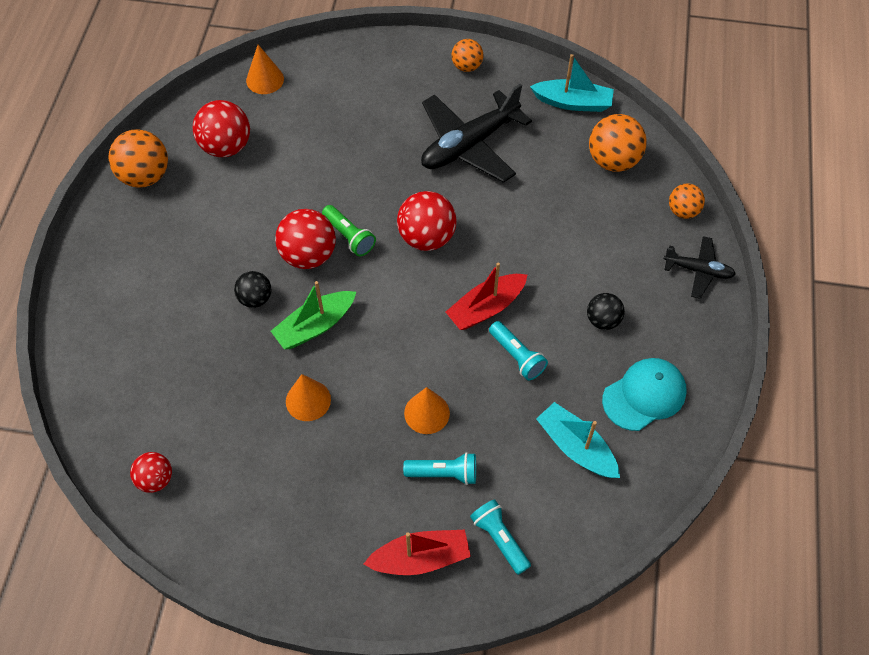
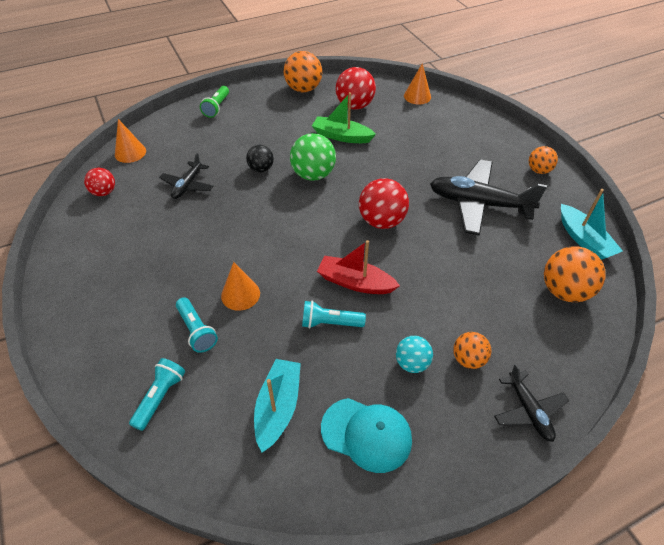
camera: 55 degrees right, 10 degrees down
(220, 385) = (187, 185): none -> black plane
(308, 255) = (313, 175): red ball -> green ball
(308, 400) = (205, 229): orange cone -> orange cone (130, 152)
(315, 326) = (263, 204): green boat -> green boat (341, 136)
(349, 236) = (345, 185): green flashlight -> green flashlight (217, 107)
(420, 558) = (117, 354): red boat -> none
(517, 356) = (330, 323): turquoise flashlight -> turquoise flashlight turned 75 degrees clockwise
(603, 320) = (412, 363): black ball -> turquoise ball
(683, 211) = (574, 365): orange ball -> orange ball (468, 359)

